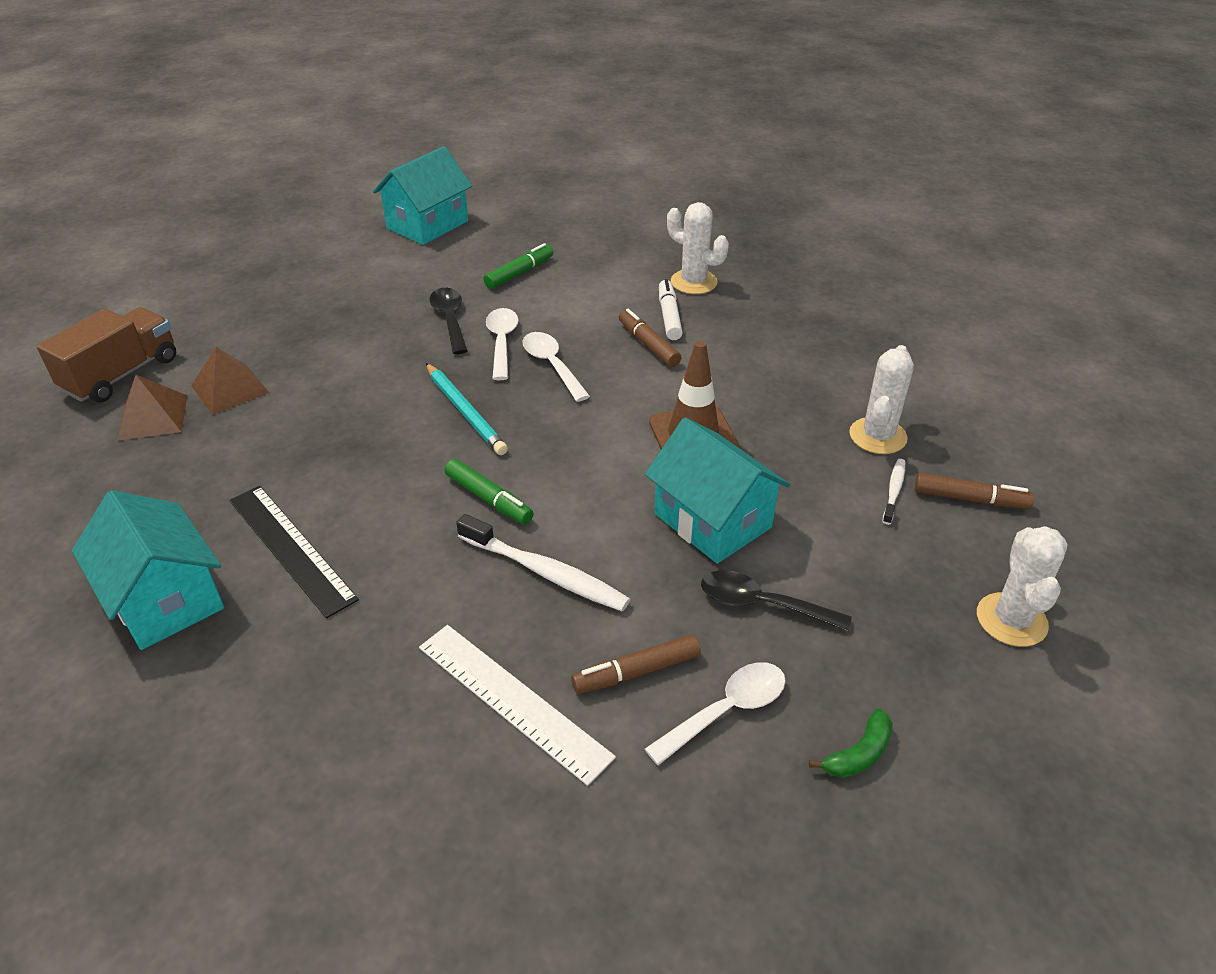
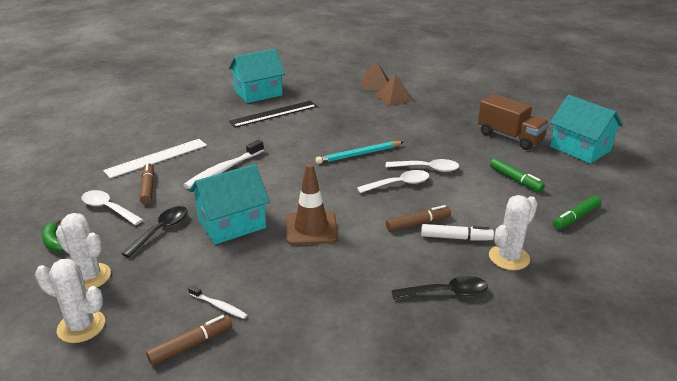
camera: 100 degrees right, 10 degrees down
(121, 374) = (410, 76): brown truck -> brown truck (510, 137)
(450, 320) = (454, 153): black spoon -> black spoon (446, 293)
(489, 499) = (283, 158): green marker -> green marker (575, 217)
(726, 711) = (108, 208): white spoon -> white spoon turned 150 degrees clockwise
(877, 436) = (279, 314): white cactus -> white cactus (89, 277)
(970, 499) = (191, 344): brown marker -> brown marker turned 150 degrees counterclockwise

